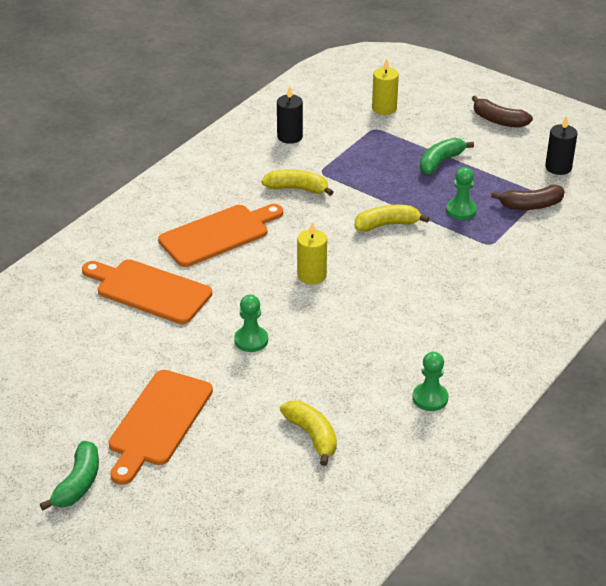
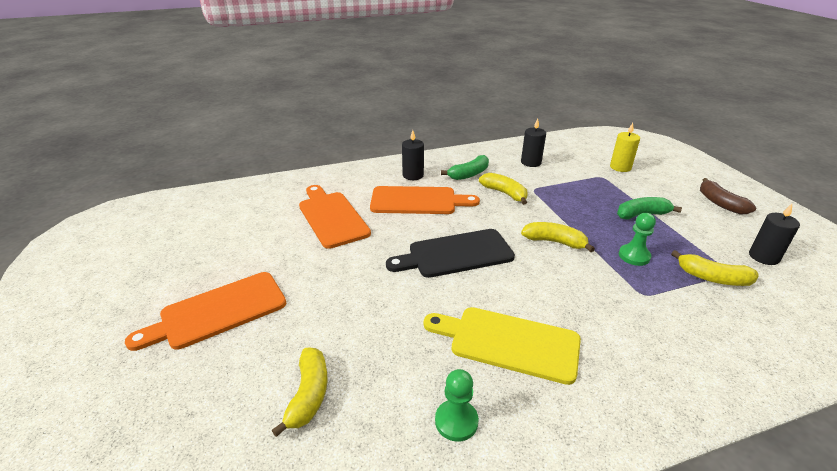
camera: 35 degrees right, 5 degrees down
(78, 483) = (107, 330): green banana -> green banana (469, 174)
(179, 205) = (413, 175): none -> black candle
(251, 340) = (357, 282): green pawn -> none
(312, 275) = (456, 254): yellow candle -> black cutting board
(420, 330) = (508, 343): none -> yellow cutting board
(531, 205) = (712, 278): brown banana -> yellow banana

